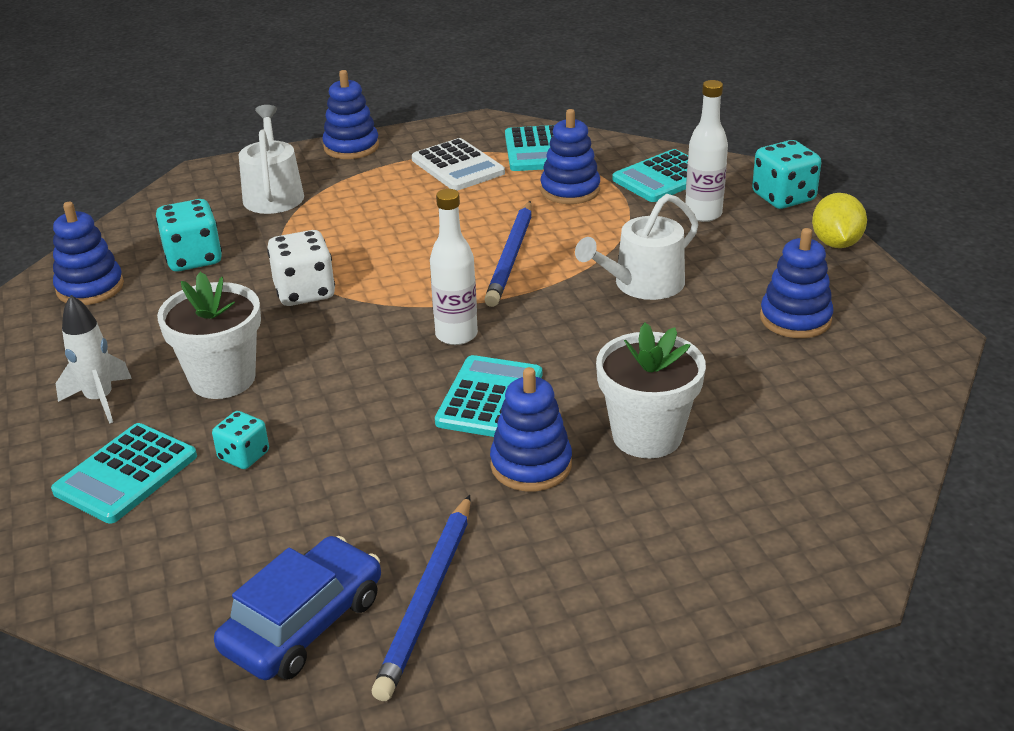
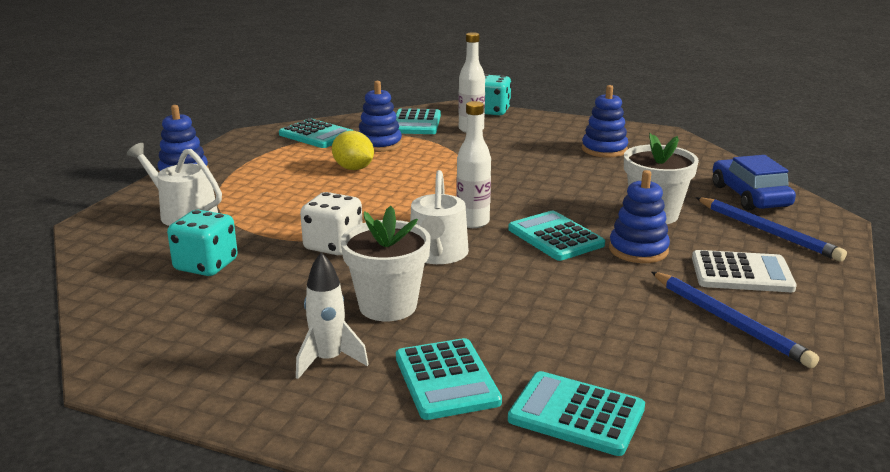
camera: 50 degrees left, 10 degrees down
(90, 288) = (157, 315): blue stacking toy -> none
(134, 573) = (576, 414): none -> turquoise calculator
(244, 456) = (494, 329): turquoise dice -> none
(303, 623) = (709, 368): blue car -> blue car (749, 196)
(457, 166) = (284, 157): white calculator -> white calculator (741, 273)
(511, 257) = (418, 181): blue pencil -> blue pencil (767, 232)
(642, 284) = (511, 164): white watering can -> white watering can (438, 254)
(836, 243) = (554, 119): yellow lemon -> yellow lemon (353, 168)

